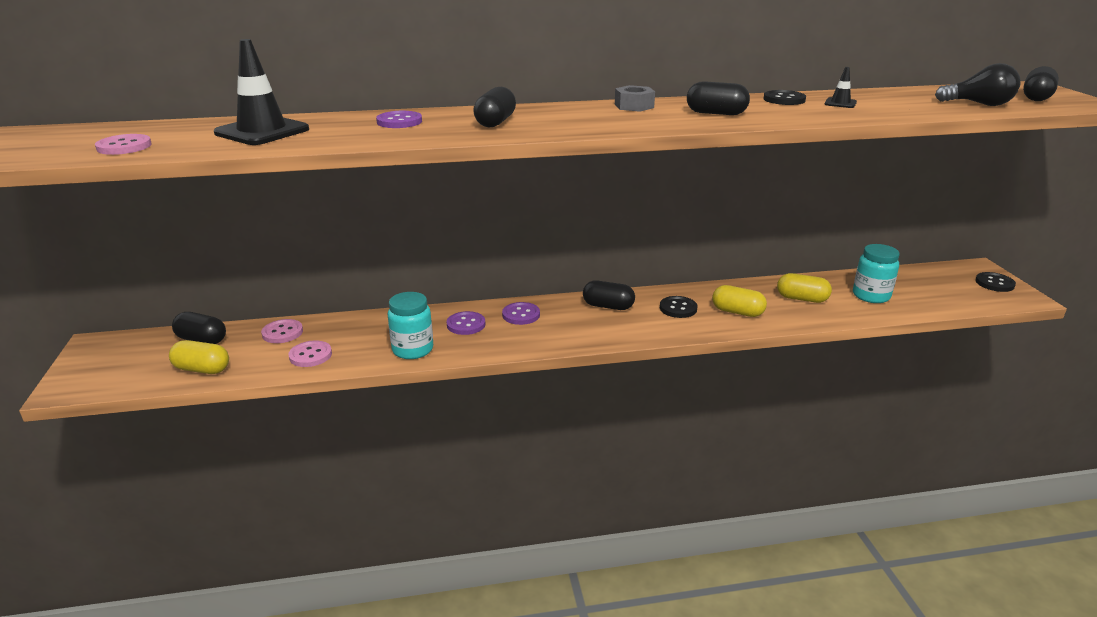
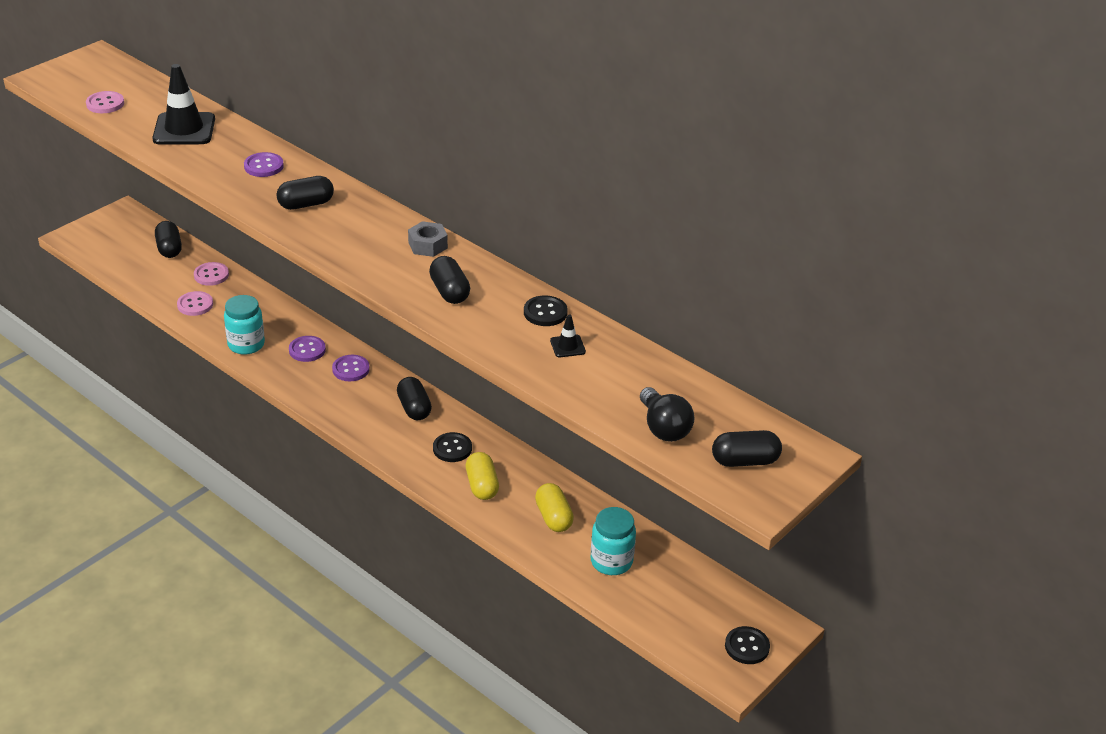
camera: 50 degrees right, 10 degrees up
(202, 369) = (137, 272): yellow capsule -> none

